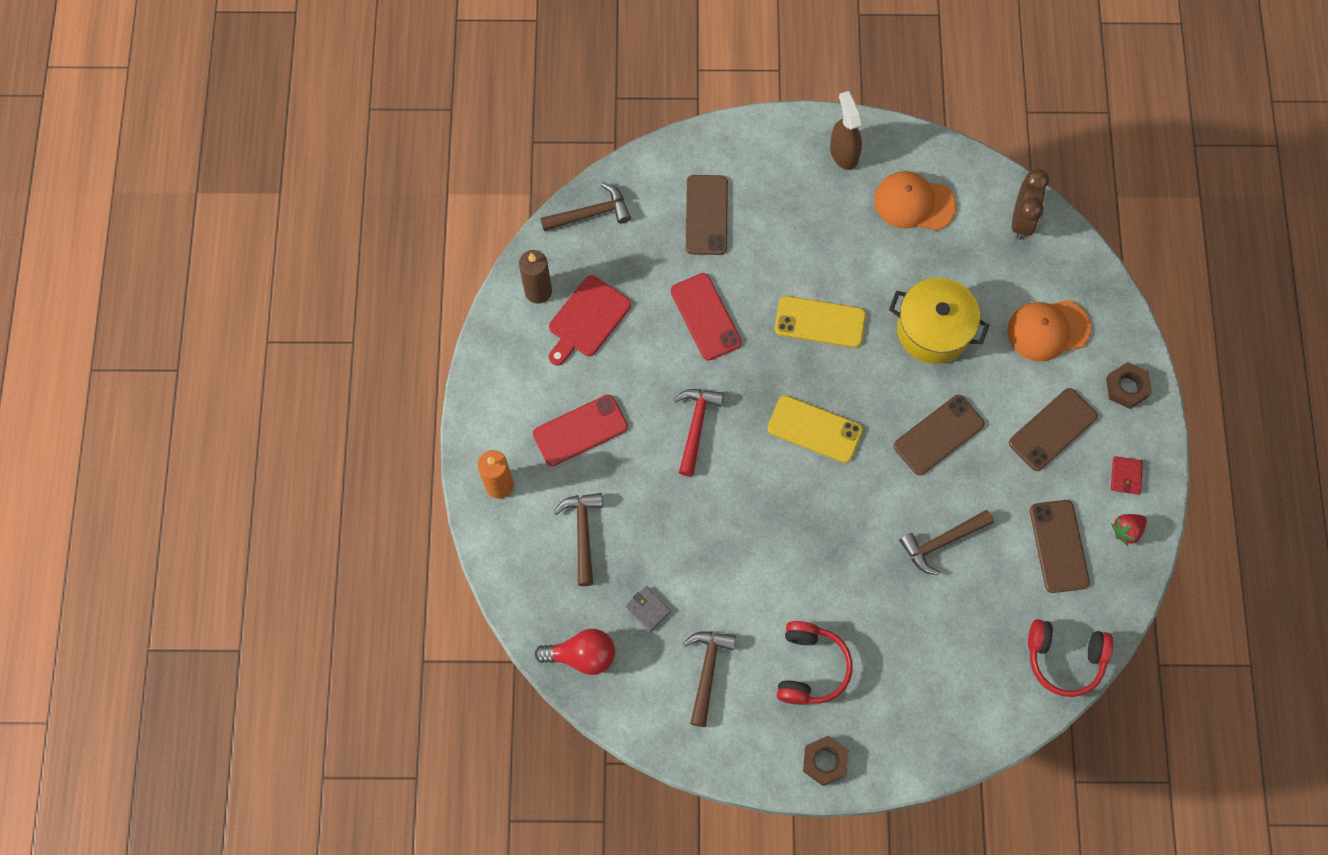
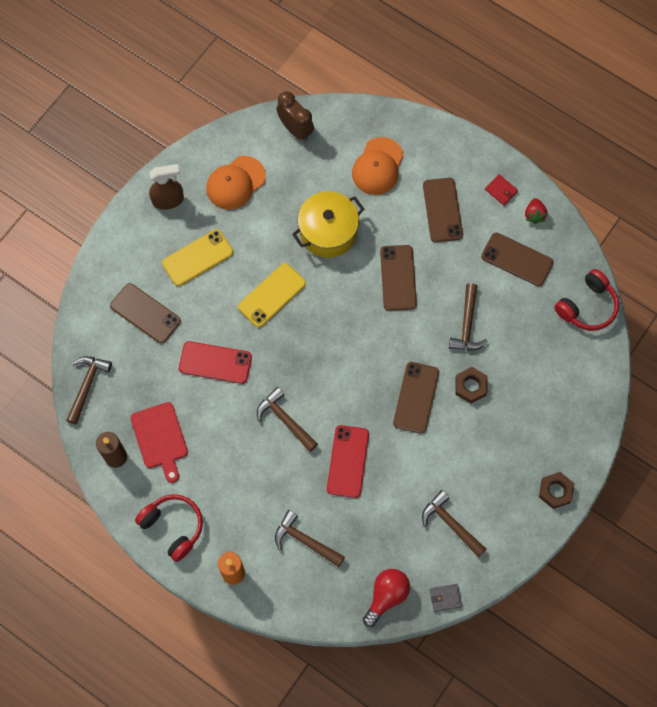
camera: 55 degrees left, 0 degrees up
(580, 430) = (234, 495): red phone -> red phone (348, 461)
(648, 609) = (385, 533): grey wallet -> grey wallet (445, 598)
(696, 426) = (285, 420): red hammer -> brown hammer
(810, 667) = (491, 458): red headphones -> red headphones (173, 527)
(814, 429) = (340, 348): yellow phone -> yellow phone (197, 258)
(819, 543) = (416, 397): none -> brown phone
(843, 153) = (168, 200): brown spray bottle -> brown spray bottle turned 150 degrees clockwise
(1127, 387) = (447, 149): brown nut -> brown nut (470, 386)

